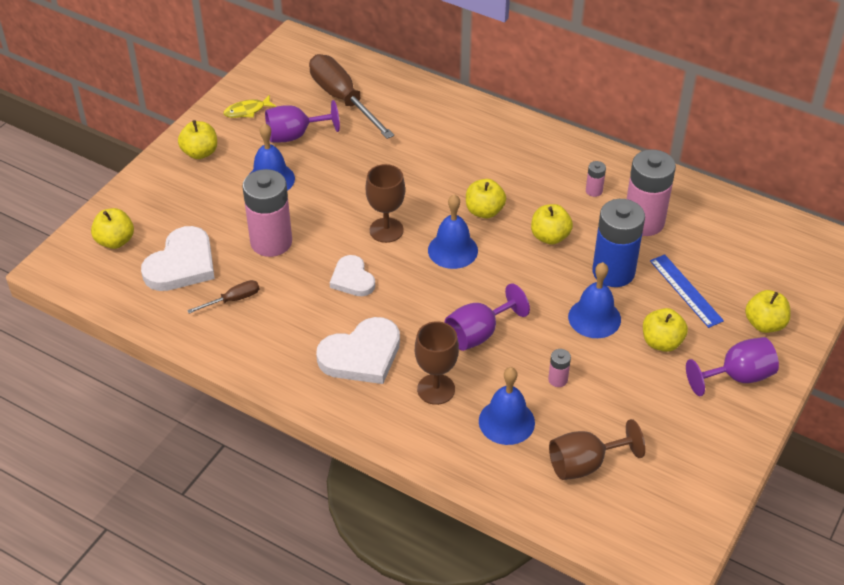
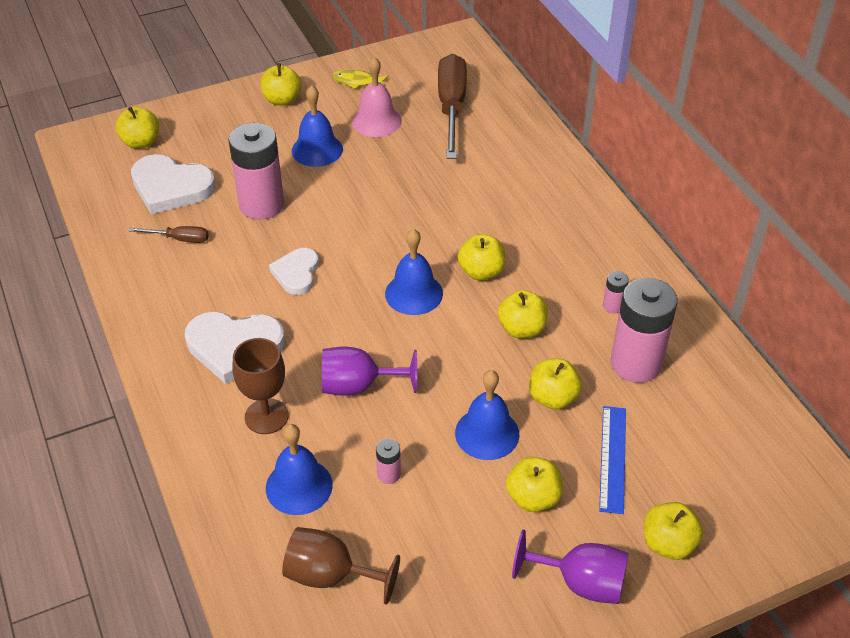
camera: 35 degrees right, 0 degrees up
(182, 264) = (171, 187): white heart -> white heart turned 45 degrees clockwise
(295, 135) = (376, 121): purple goblet -> pink bell
(386, 230) = (371, 244): brown goblet -> none
(613, 272) = (553, 397): blue battery -> yellow apple

